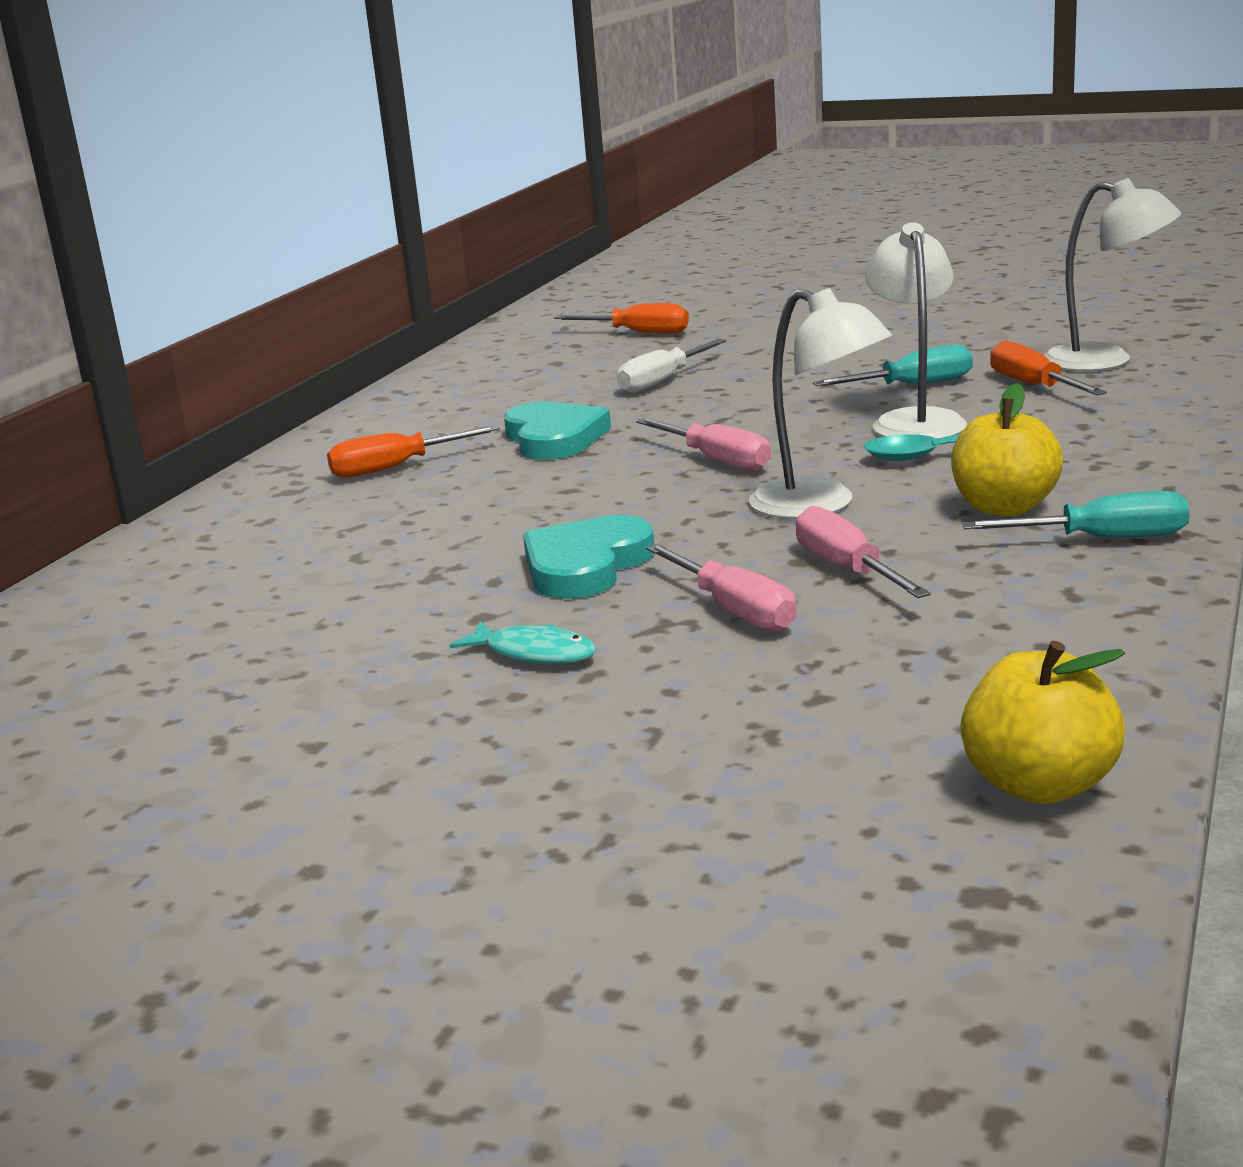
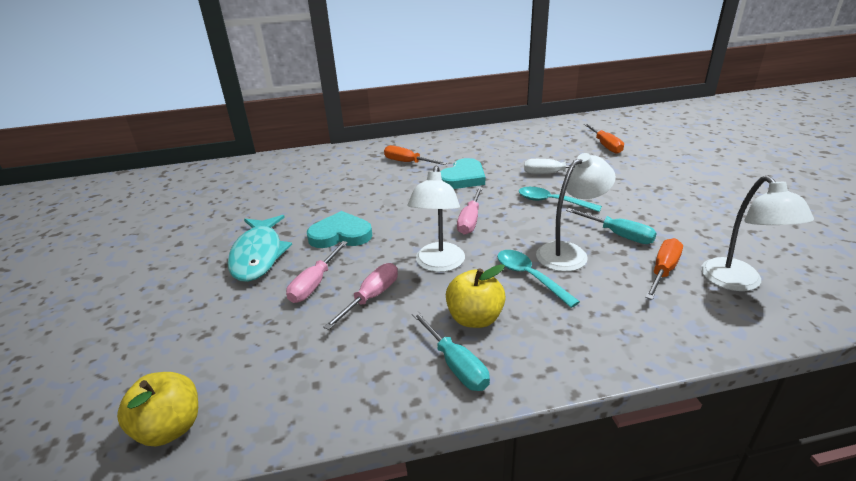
camera: 55 degrees right, 10 degrees up
(534, 653) = (258, 255): turquoise fish -> turquoise fish, size x1.97
(753, 399) = (552, 202): none -> turquoise spoon

